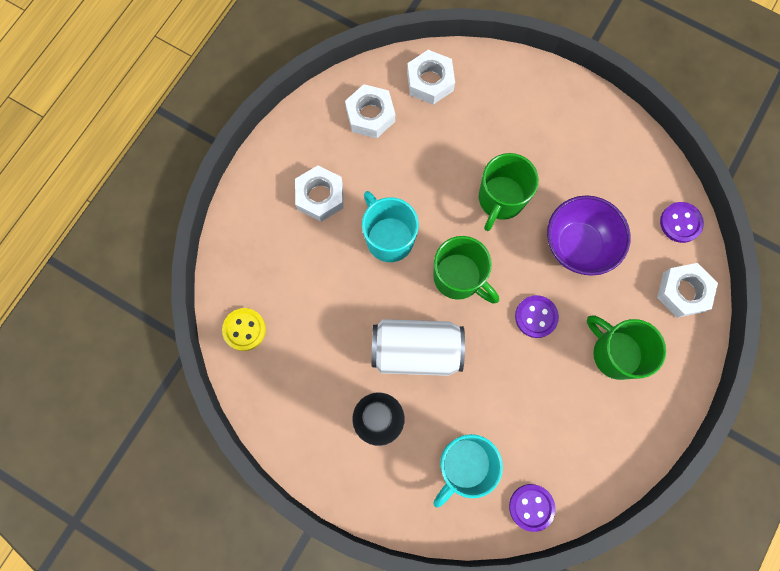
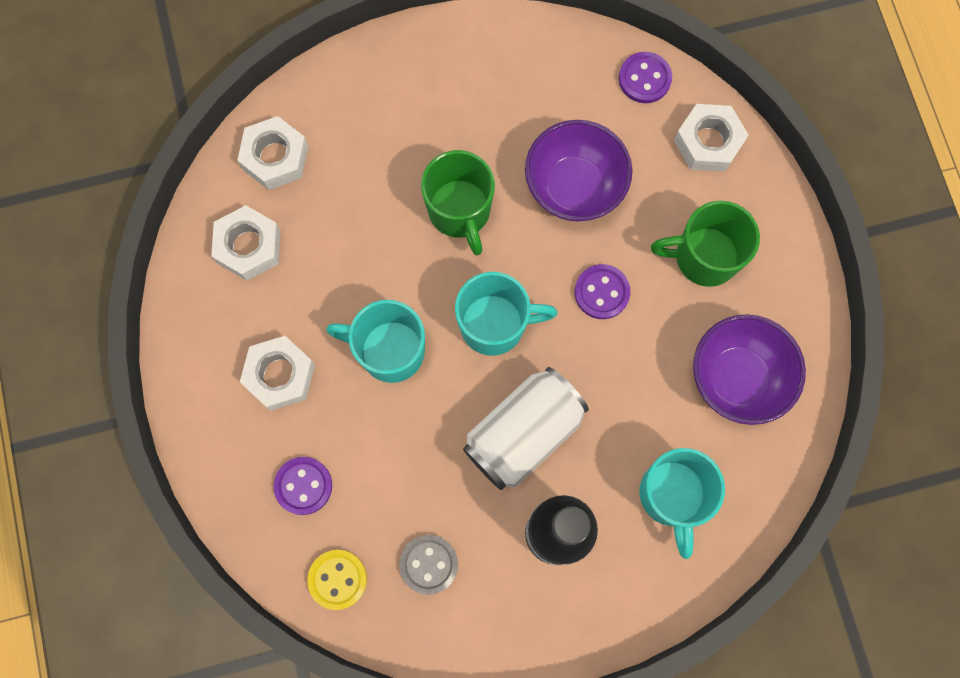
camera: 45 degrees left, 0 degrees up
(297, 369) = (428, 564): none -> grey button
(459, 278) = (494, 325): green mug -> turquoise mug
(531, 507) = (767, 472): purple button -> purple button (303, 486)
(566, 438) = (736, 378): none -> purple bowl

